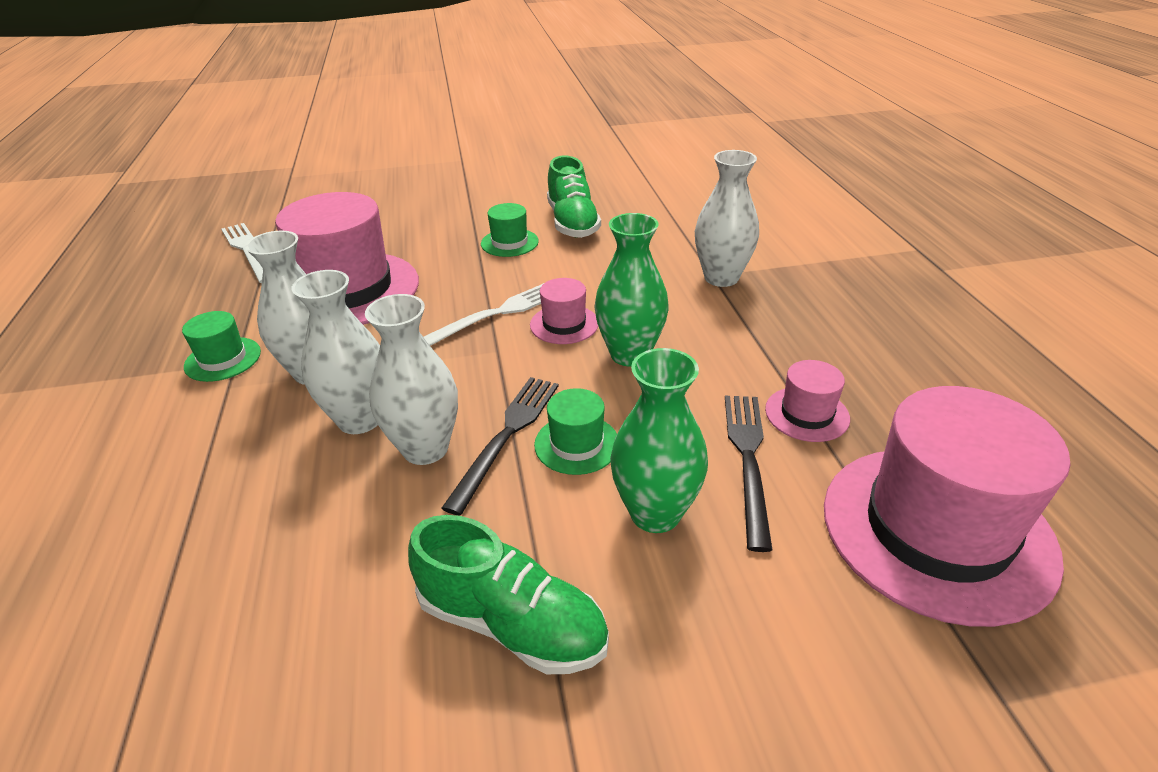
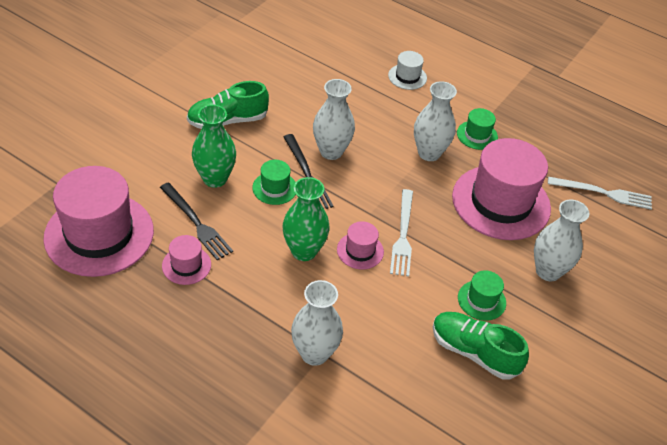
camera: 130 degrees right, 10 degrees up
(108, 499) = (407, 77): none -> white hat
(360, 419) = (374, 147): white vase -> white vase (548, 271)

